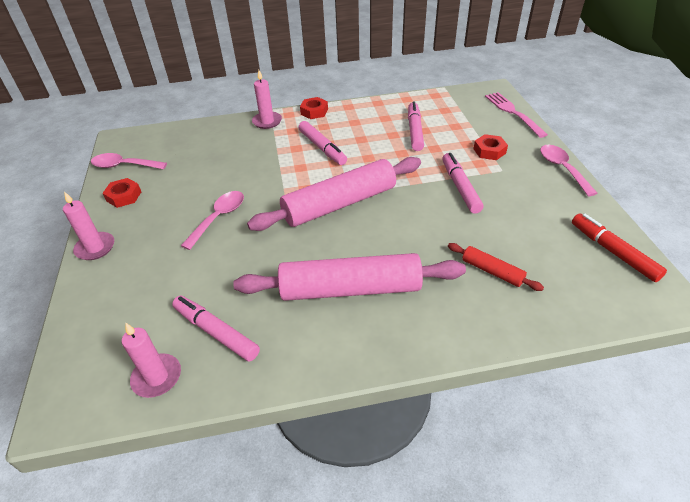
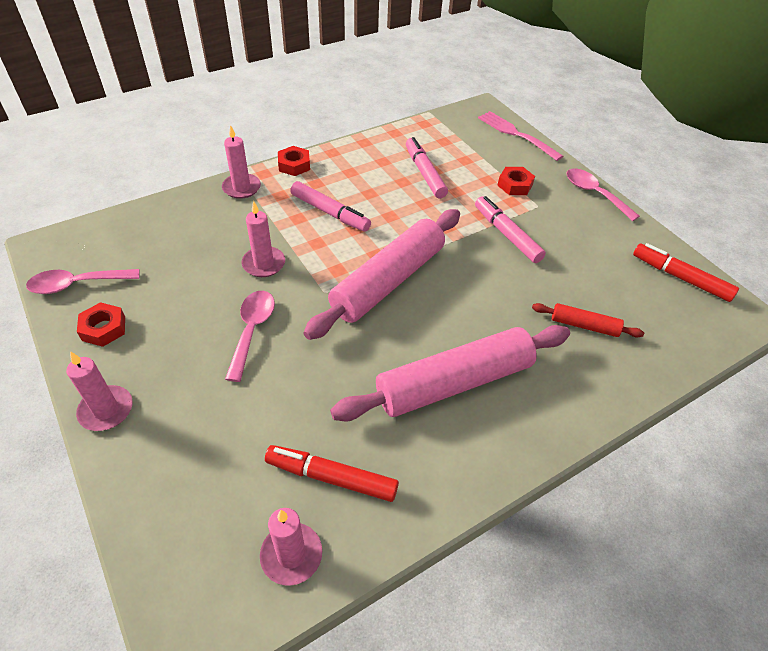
camera: 25 degrees left, 5 degrees up
(216, 332) = (331, 477): pink marker -> red marker
(253, 175) = (264, 264): none -> pink candle

